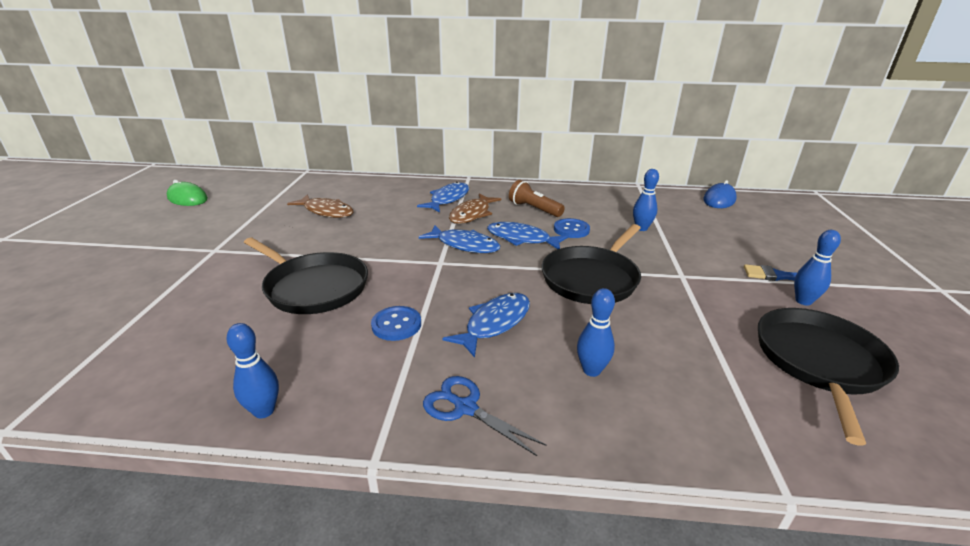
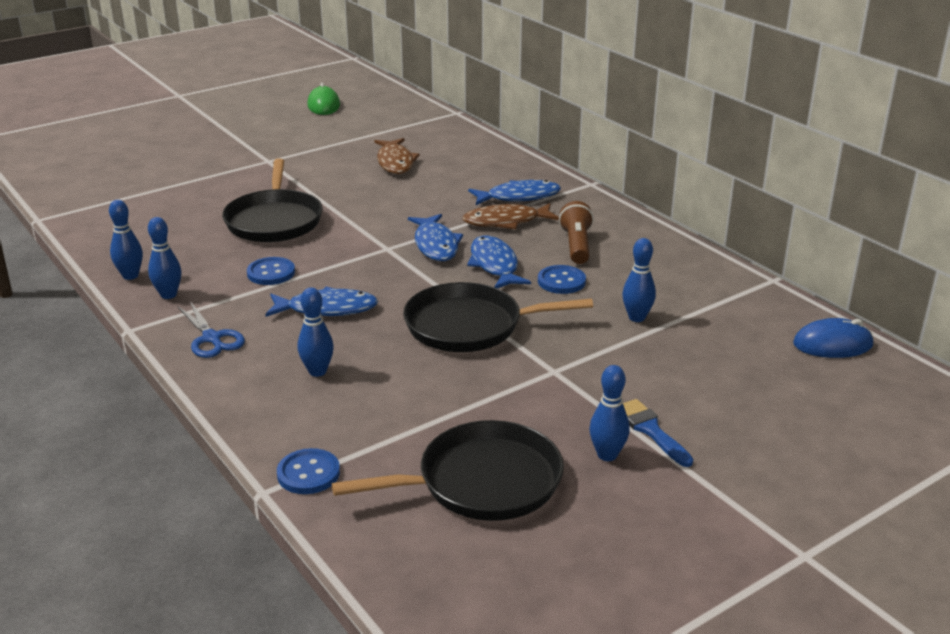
camera: 50 degrees right, 0 degrees up
(344, 400) = (168, 295): none -> blue bowling pin
(465, 408) = (212, 338): blue scissors -> blue scissors turned 150 degrees clockwise
(766, 450) = (308, 473): none -> blue button

